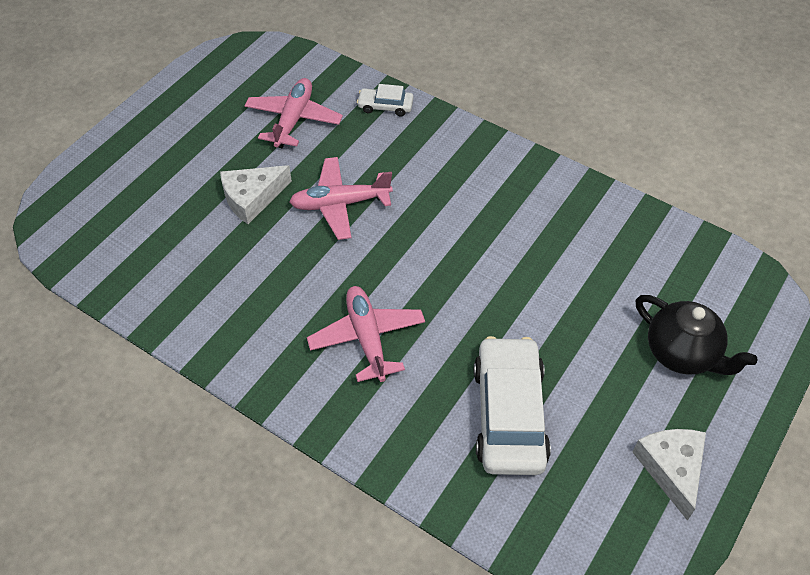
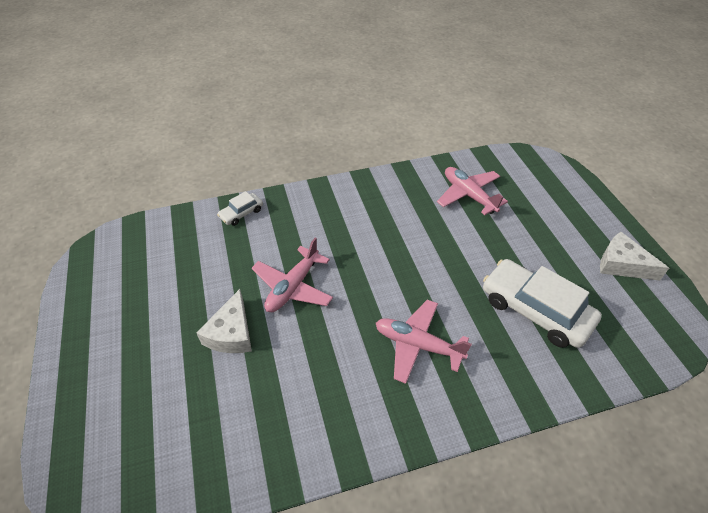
camera: 50 degrees left, 5 degrees down
(293, 119) = (192, 264): pink plane -> pink plane (468, 195)
(682, 353) = (549, 211): black teapot -> none

